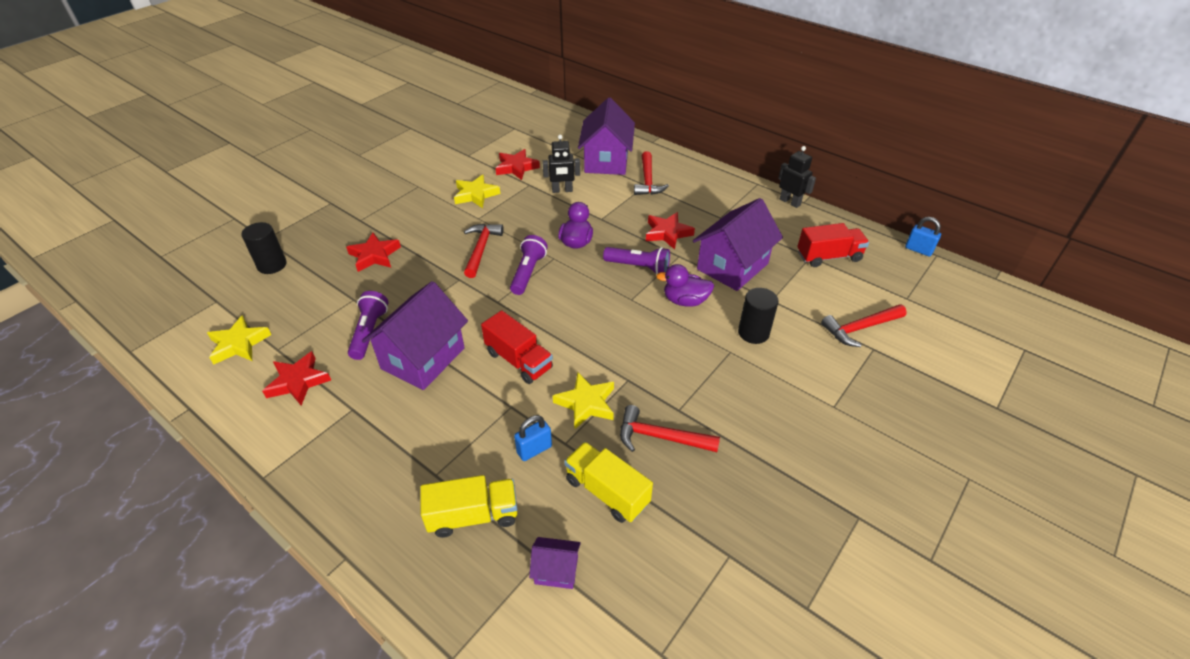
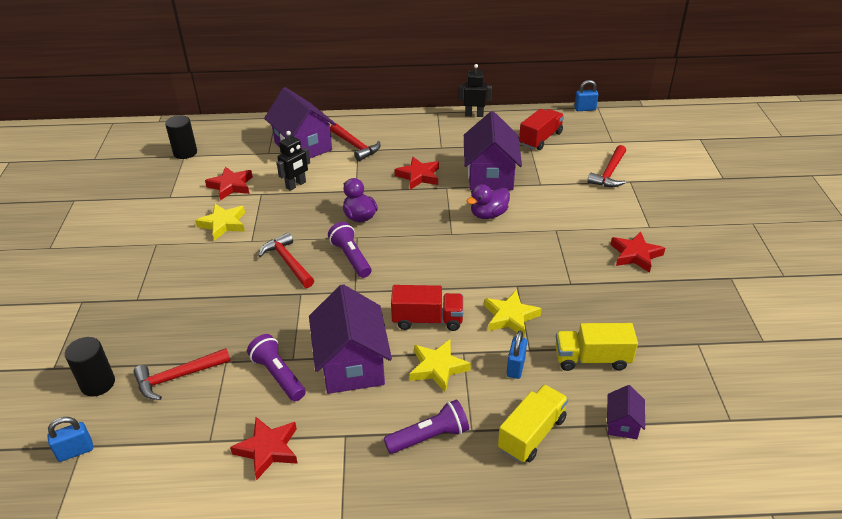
camera: 40 degrees left, 5 degrees down
(210, 302) = (75, 451): none -> blue padlock
(239, 344) = (164, 461): yellow star -> yellow star (438, 368)
(374, 255) = (195, 318): red star -> red star (635, 255)
(556, 570) = (622, 424): purple house -> purple house turned 45 degrees counterclockwise
(638, 267) = (428, 209): purple flashlight -> purple flashlight (429, 437)
(660, 437) = (581, 306): red hammer -> red hammer (178, 377)
(753, 333) = (555, 210): black cylinder -> black cylinder (185, 152)

